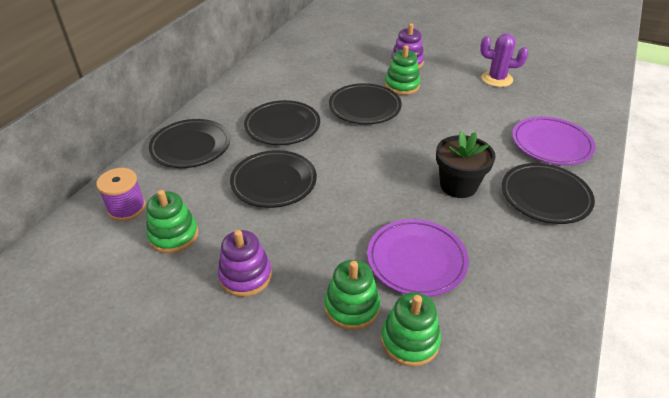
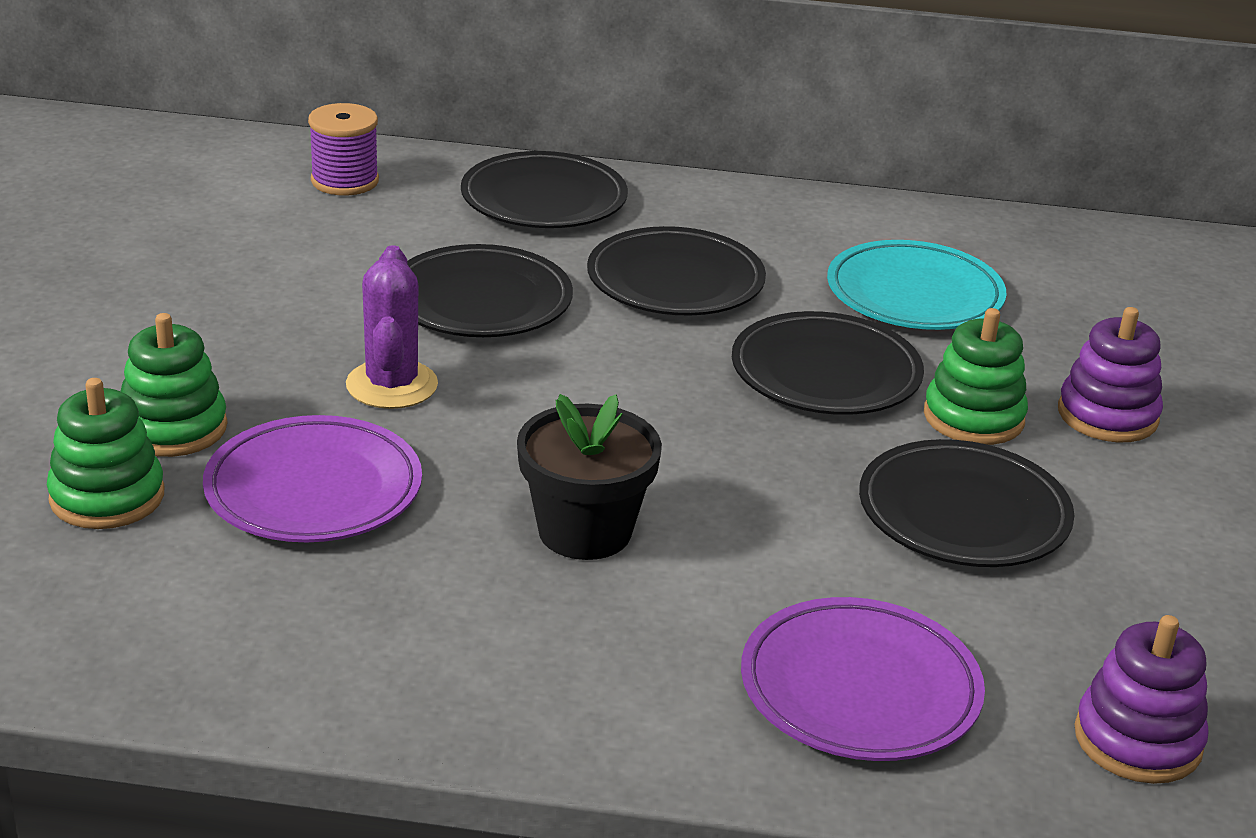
camera: 70 degrees right, 10 degrees down
(173, 235) = (294, 234): green stacking toy -> none
(245, 276) = (219, 315): purple stacking toy -> purple stacking toy (1137, 740)
(318, 77) = (914, 295): none -> turquoise plate
(497, 79) = (1153, 582): purple cactus -> purple cactus (392, 385)
(545, 196) = (608, 672): black plate -> black plate (963, 513)

